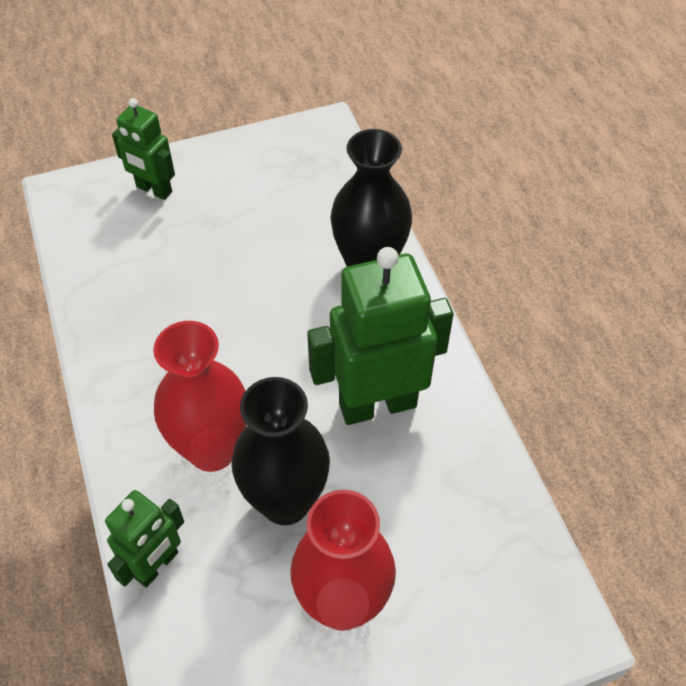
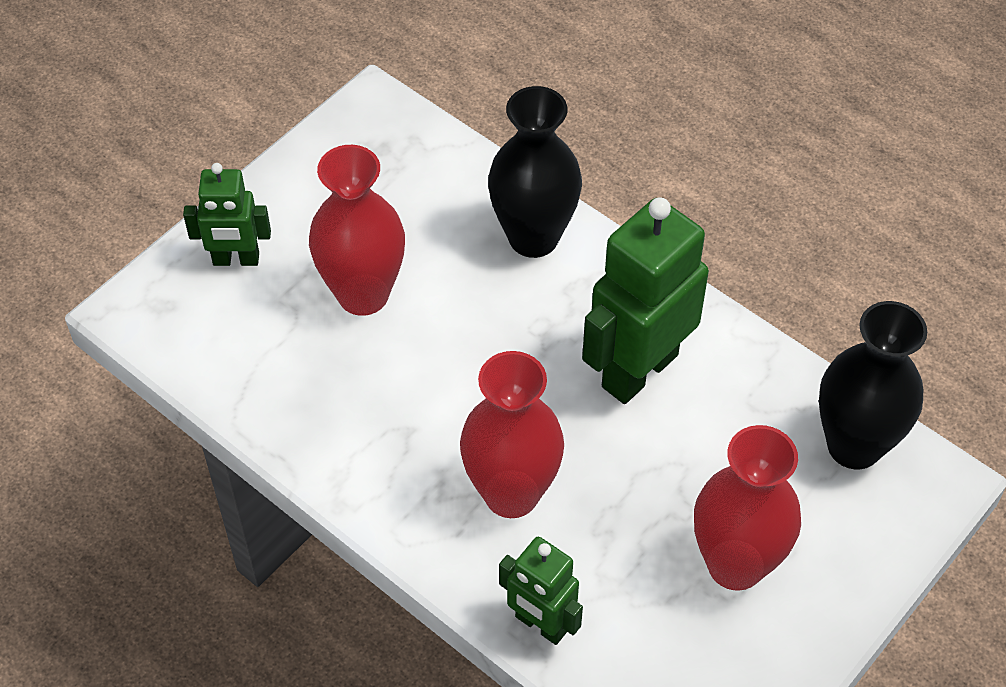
camera: 30 degrees left, 0 degrees up
(157, 565) = (540, 624): green robot -> green robot turned 120 degrees clockwise
(218, 252) = (363, 294): none -> red vase
(285, 502) = (618, 504): black vase -> black vase (854, 446)

